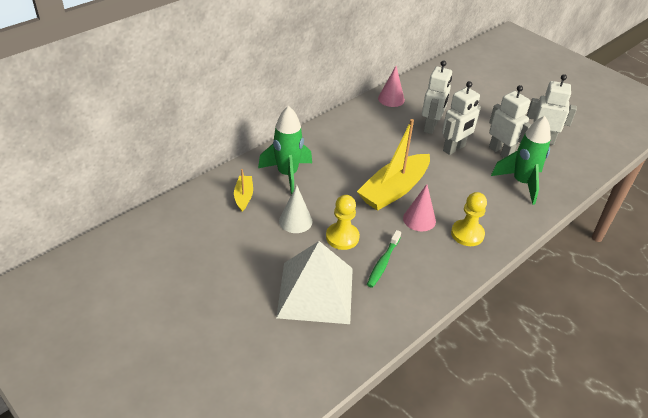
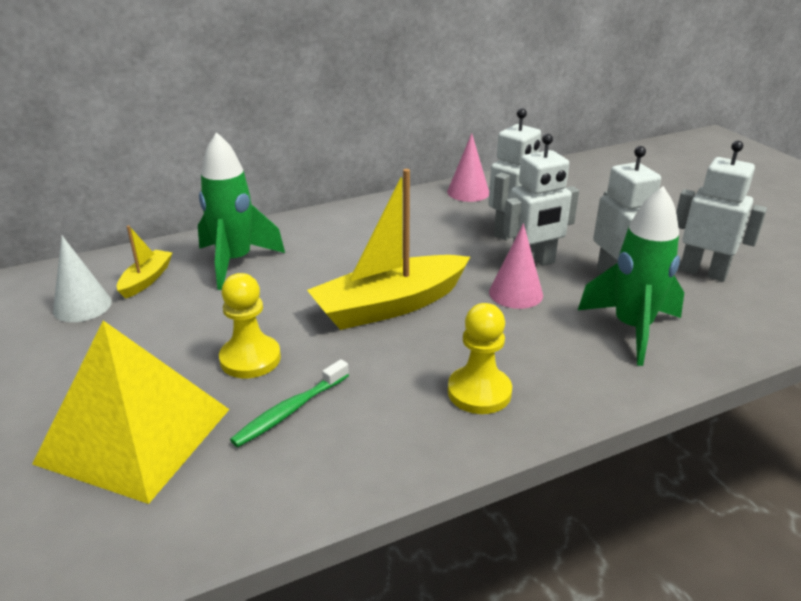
camera: 20 degrees right, 10 degrees down
(295, 221) = (194, 323): white cone -> white cone (82, 306)
(316, 292) = (135, 435): white pyramid -> yellow pyramid
(419, 219) = (404, 354): pink cone -> pink cone (516, 293)

